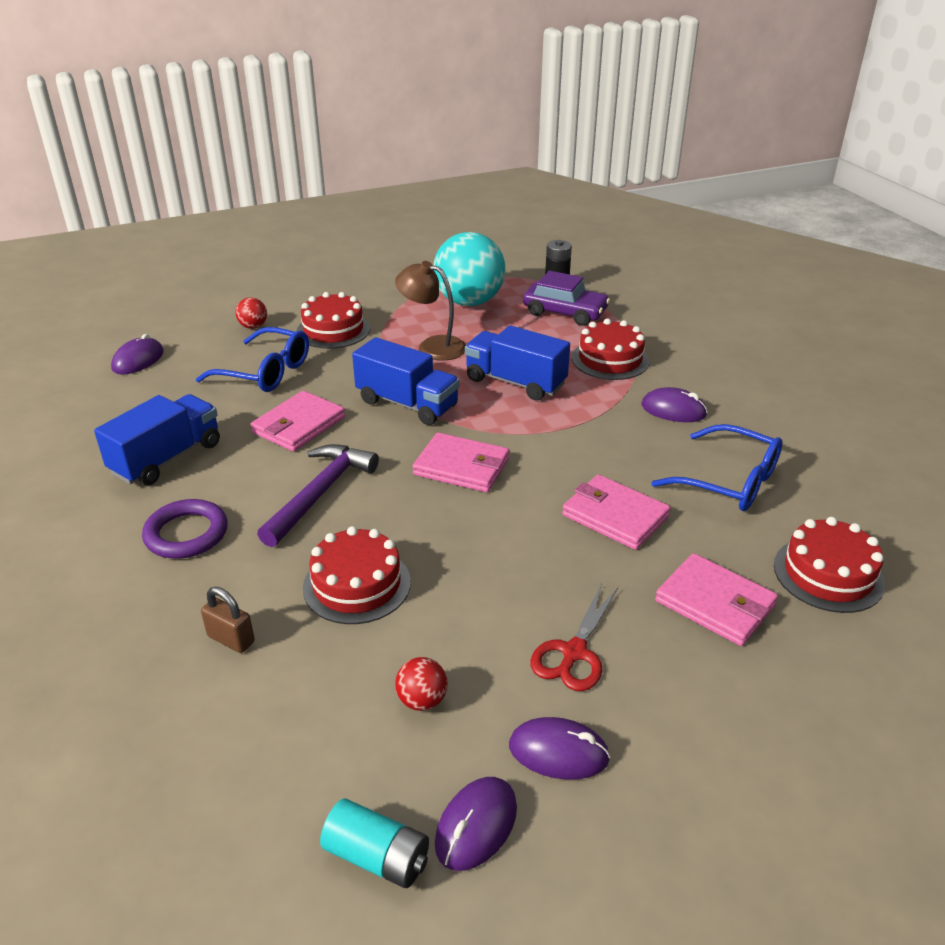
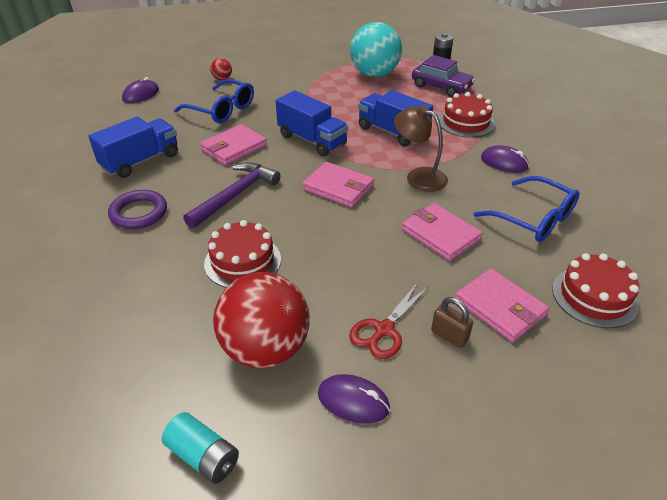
camera: 10 degrees right, 5 degrees up
(231, 639) = (147, 288): brown padlock -> brown padlock (449, 335)
(333, 330) = (275, 85): red cake -> none
(422, 700) = (265, 349): red ball -> red ball, size x2.42
(432, 346) = (340, 102): brown lamp -> brown lamp (418, 176)
(476, 826) = (279, 446): purple mouse -> none

